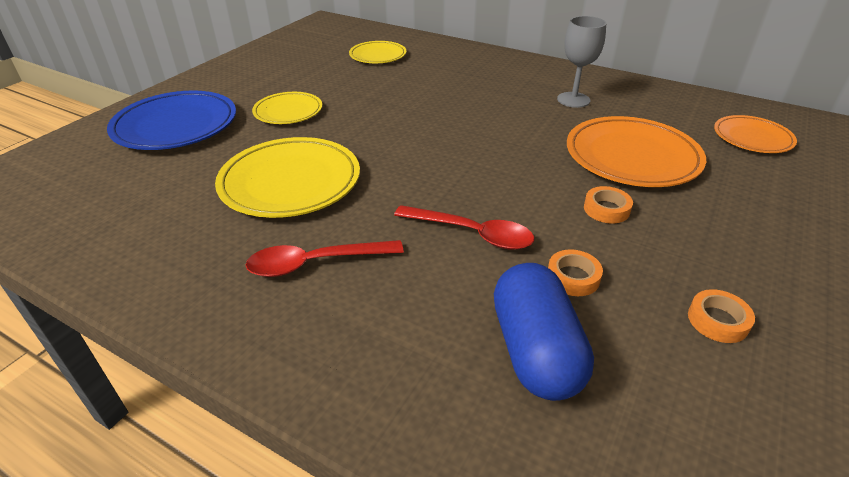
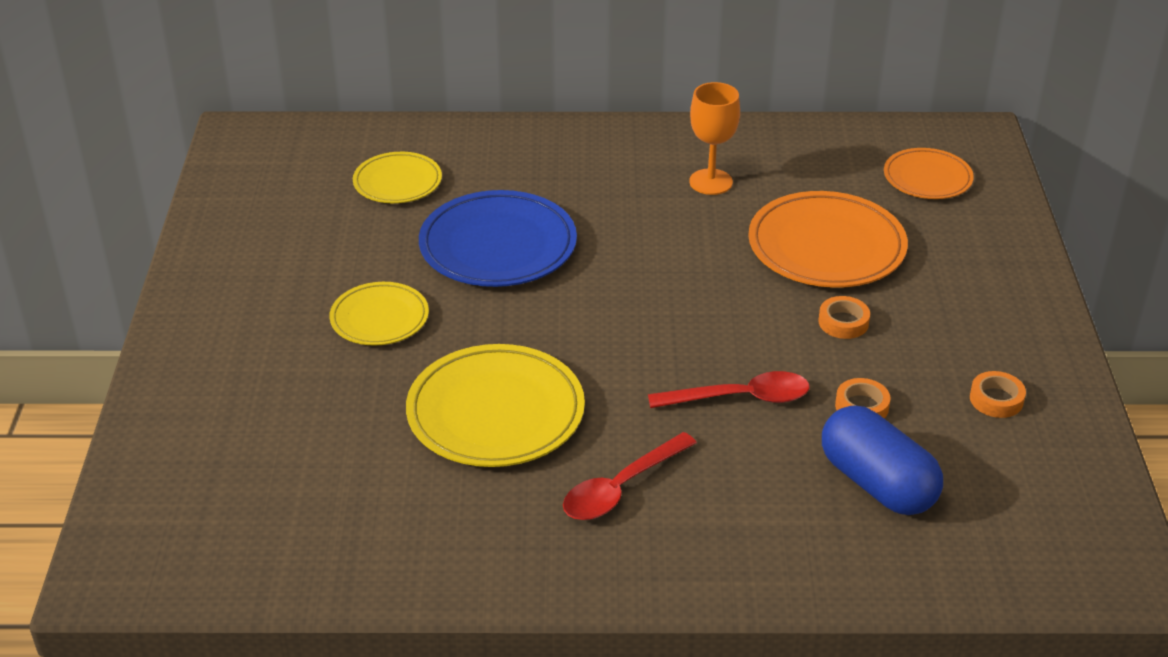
camera: 30 degrees left, 0 degrees up
(176, 126) = (255, 391): blue plate -> blue plate (498, 246)
(573, 100) = (711, 182): grey goblet -> orange goblet

